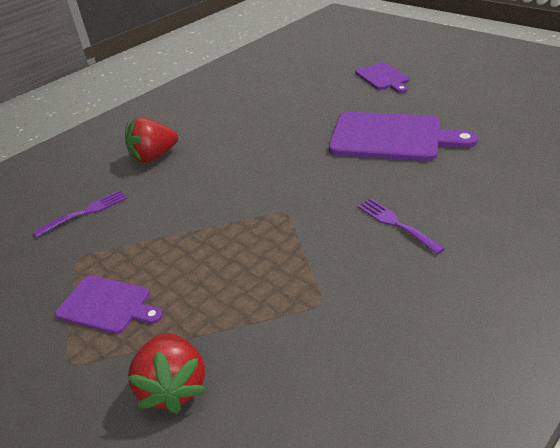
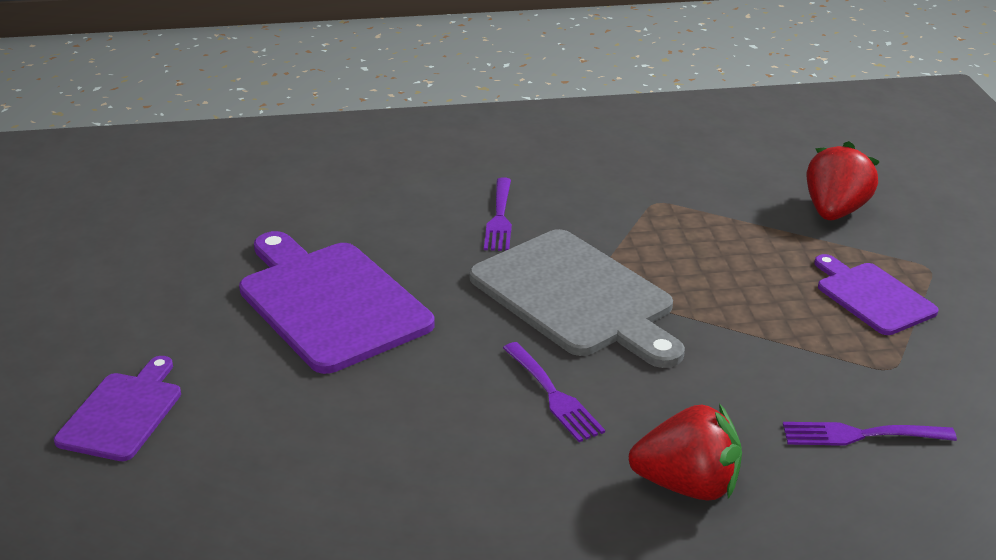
camera: 145 degrees left, 5 degrees down
(241, 157) = (553, 395): none -> purple fork
(285, 202) = (576, 297): none -> grey cutting board

